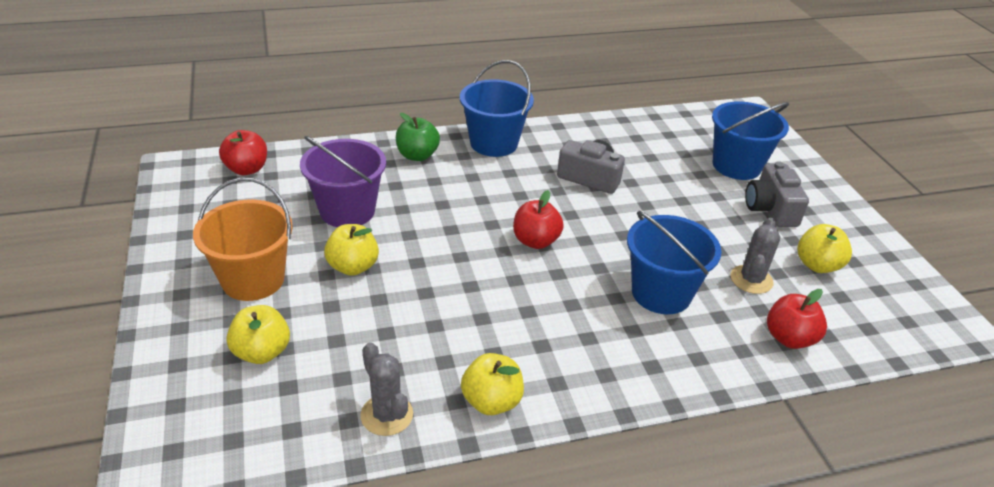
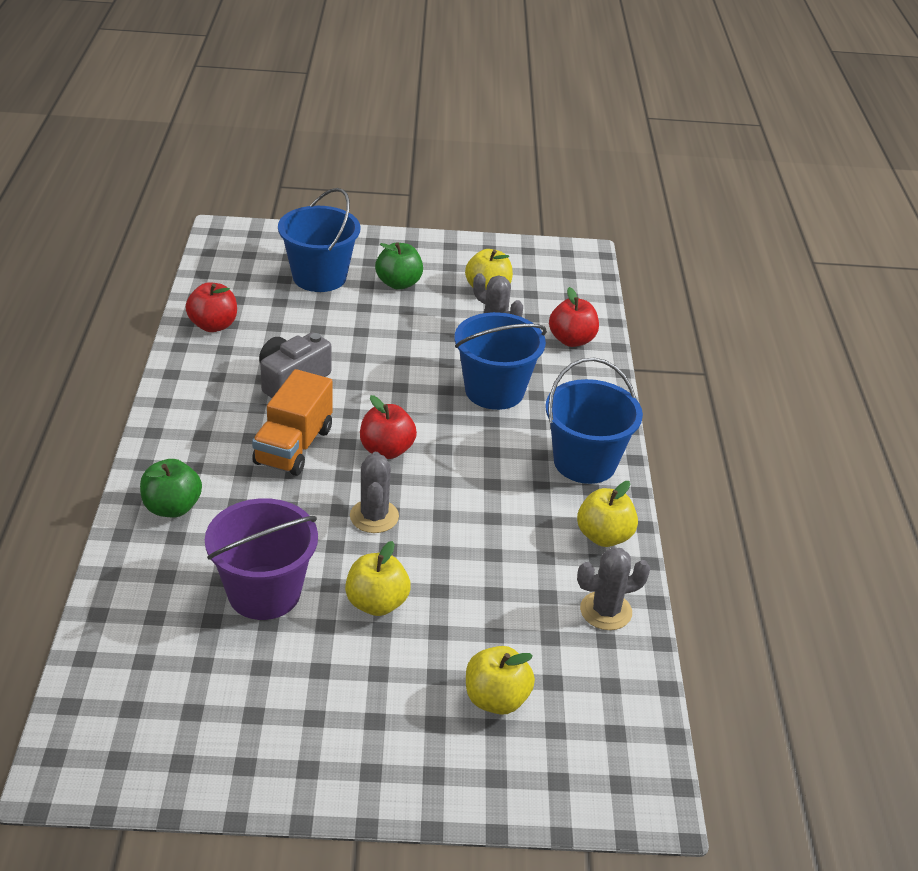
camera: 75 degrees left, 0 degrees up
(247, 169) = (114, 686): red apple -> red apple (213, 325)
(253, 279) = (368, 697): orange bucket -> none
(451, 248) = (374, 516): none -> grey cactus
(494, 143) = (181, 435): blue bucket -> blue bucket (585, 462)
(511, 194) = (293, 446): none -> orange truck
(770, 209) = (398, 283): grey camera -> green apple

